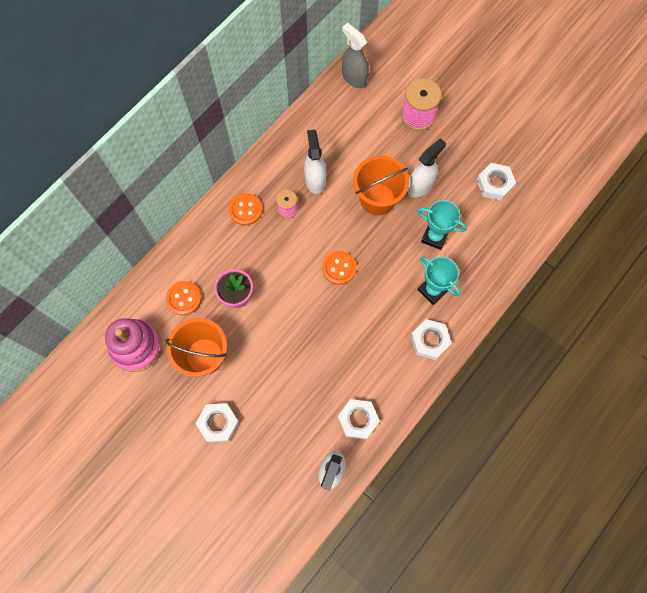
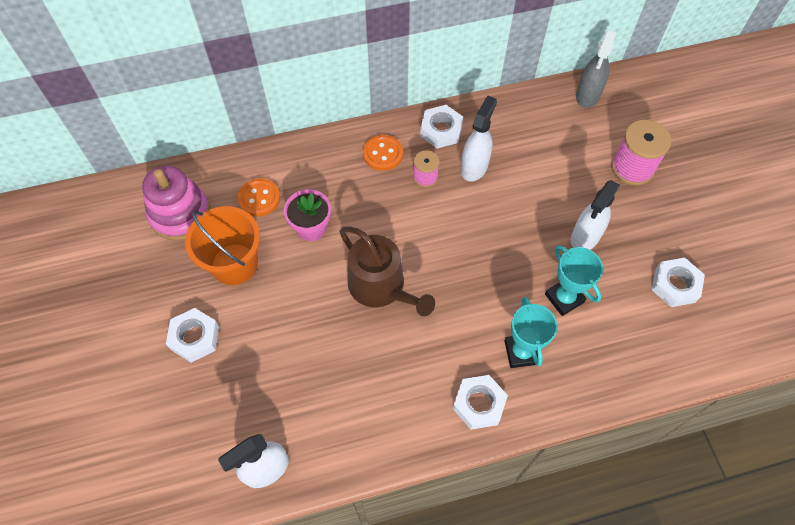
camera: 35 degrees right, 10 degrees down
(315, 306) = (381, 287): none -> brown watering can
(339, 268) = (435, 266): orange button -> none
(354, 78) = (587, 95): grey spray bottle -> grey spray bottle turned 150 degrees counterclockwise
(358, 420) = (336, 434): white nut -> white nut (441, 130)
(377, 199) = (527, 223): orange bucket -> none
(420, 186) = (585, 237): white spray bottle -> white spray bottle turned 135 degrees clockwise

